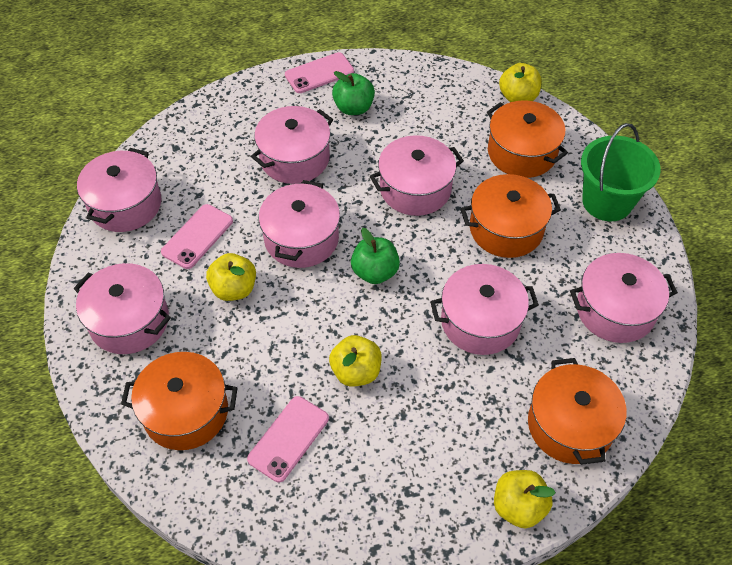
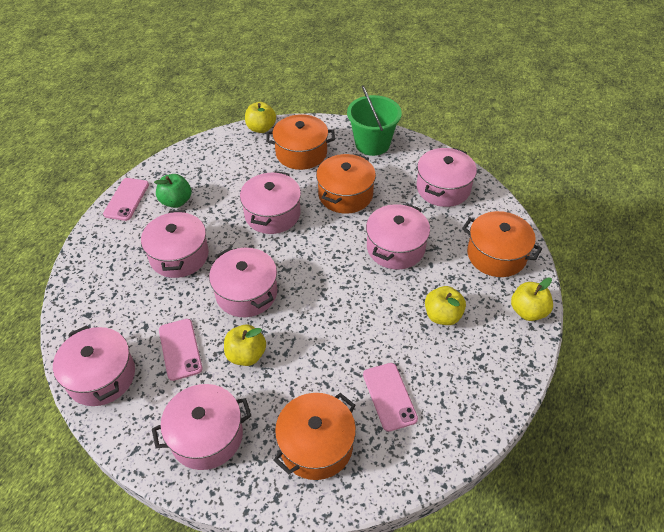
camera: 50 degrees left, 5 degrees down
(356, 372) = (373, 329): yellow apple -> yellow apple (442, 315)
(375, 272) = (311, 273): green apple -> none

